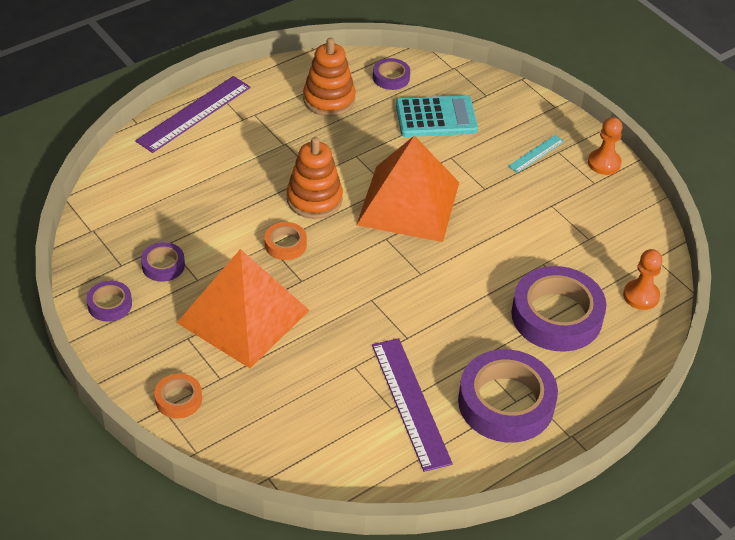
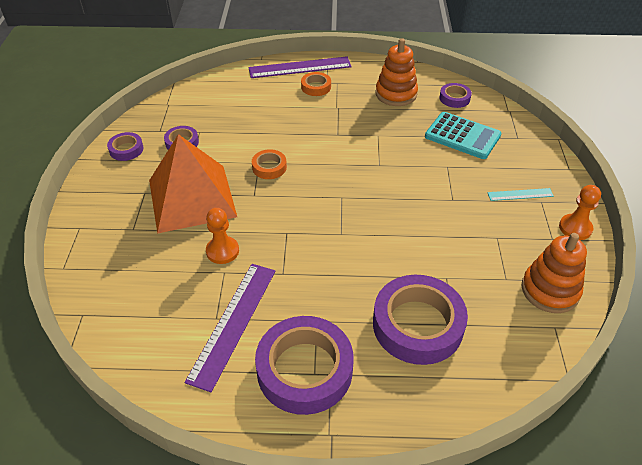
camera: 40 degrees right, 0 degrees up
(178, 399) = (94, 228): orange tape -> orange tape (316, 87)
(314, 199) = (319, 149): orange stacking toy -> orange stacking toy (550, 290)
(408, 203) = (383, 182): orange pyramid -> none
(641, 296) = (511, 351): orange pawn -> orange pawn (222, 251)

